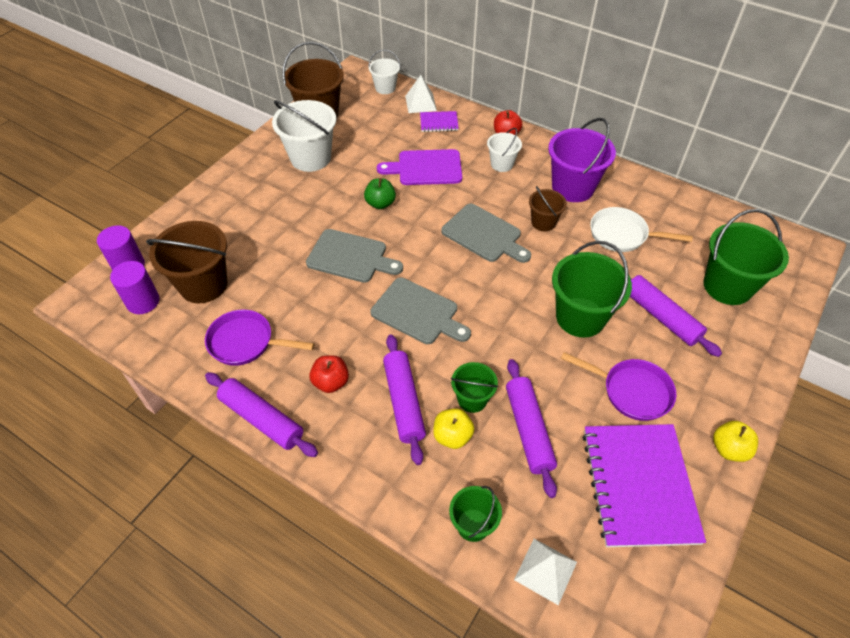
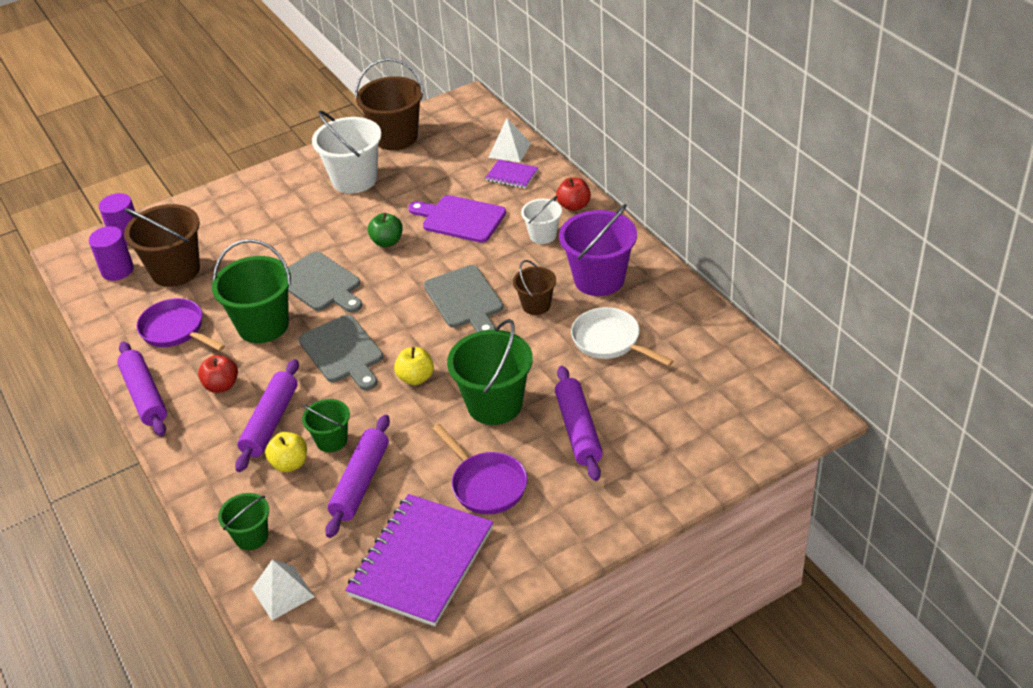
camera: 30 degrees right, 10 degrees down
(385, 88) = (485, 125): white bucket -> none
(727, 286) = (679, 424): green bucket -> green bucket (263, 325)
(729, 449) = (536, 565): yellow apple -> yellow apple (416, 378)

